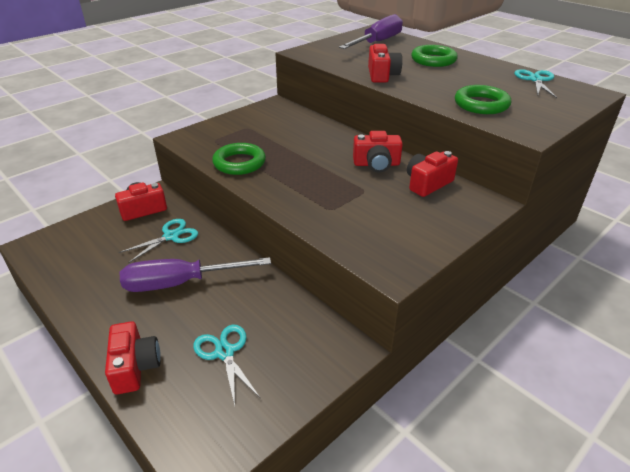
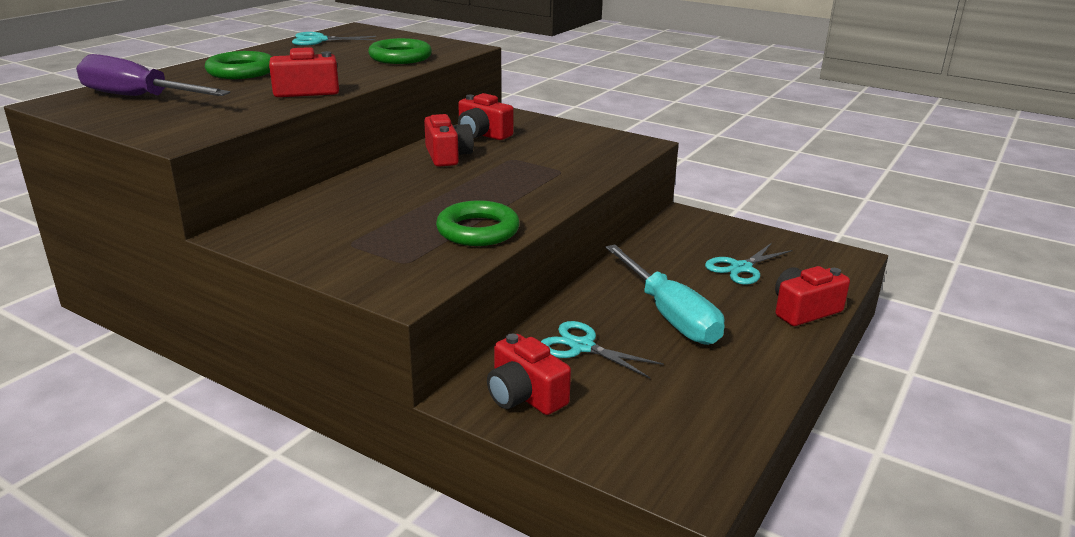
camera: 105 degrees left, 10 degrees down
(180, 283) = (669, 315): purple screwdriver -> turquoise screwdriver

